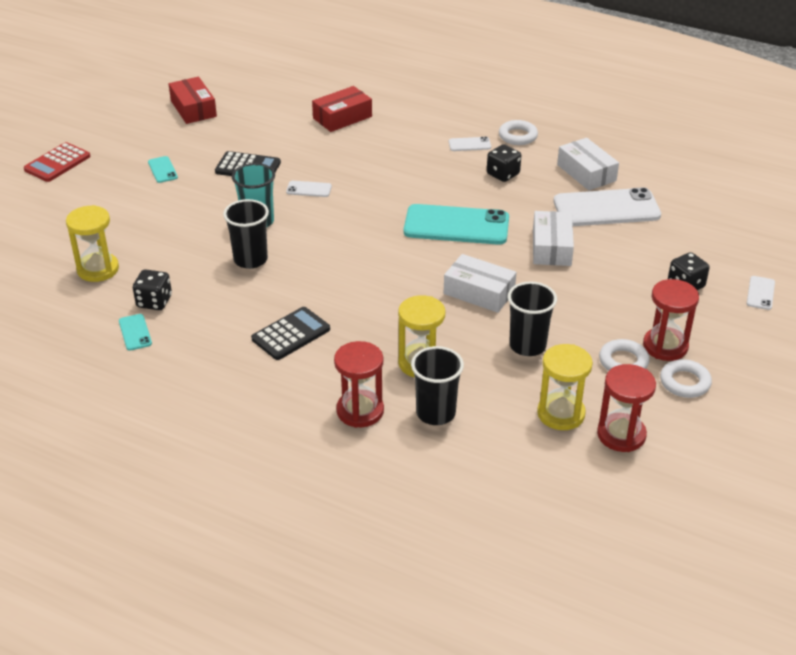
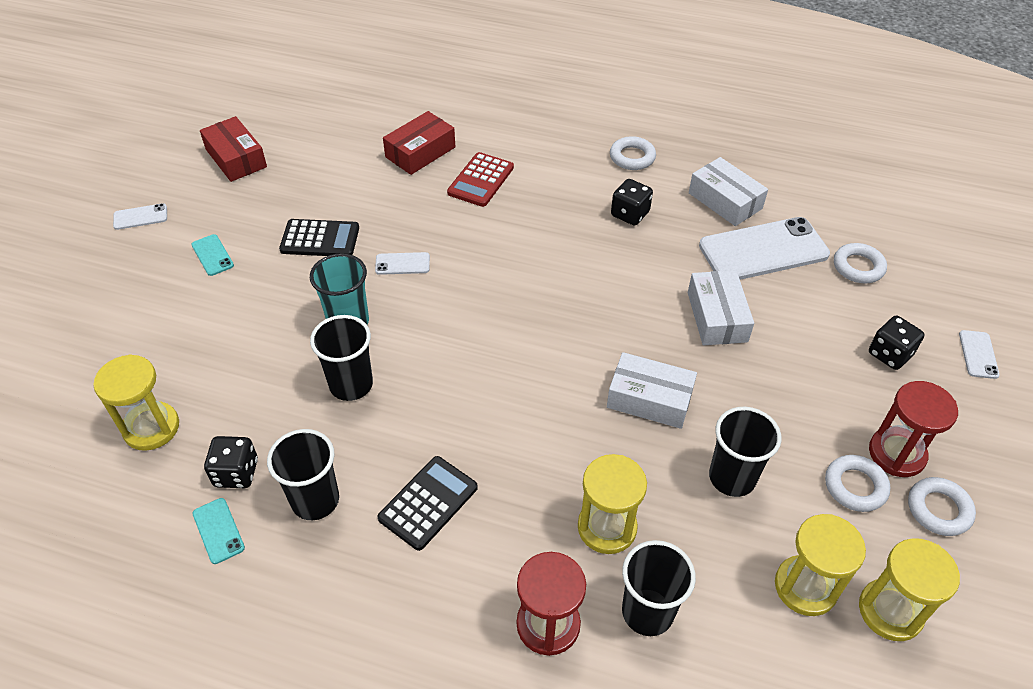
camera: 10 degrees left, 10 degrees up
(57, 163) = (74, 260): red calculator -> red calculator (481, 180)
(208, 323) = (315, 500): none -> black cup
(456, 225) = (595, 297): turquoise phone -> none
(469, 144) = (579, 175): white phone -> white phone (140, 217)
(621, 435) = (890, 611): red hourglass -> yellow hourglass
(683, 227) = (858, 267): none -> white ring

